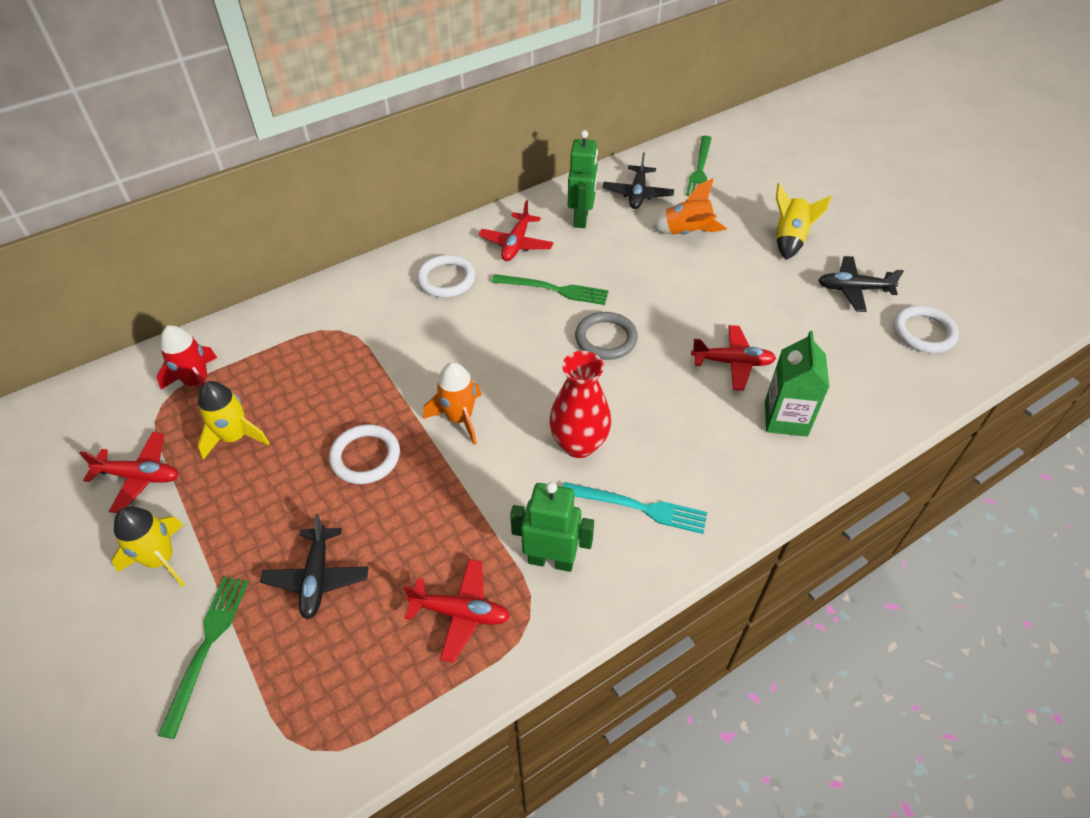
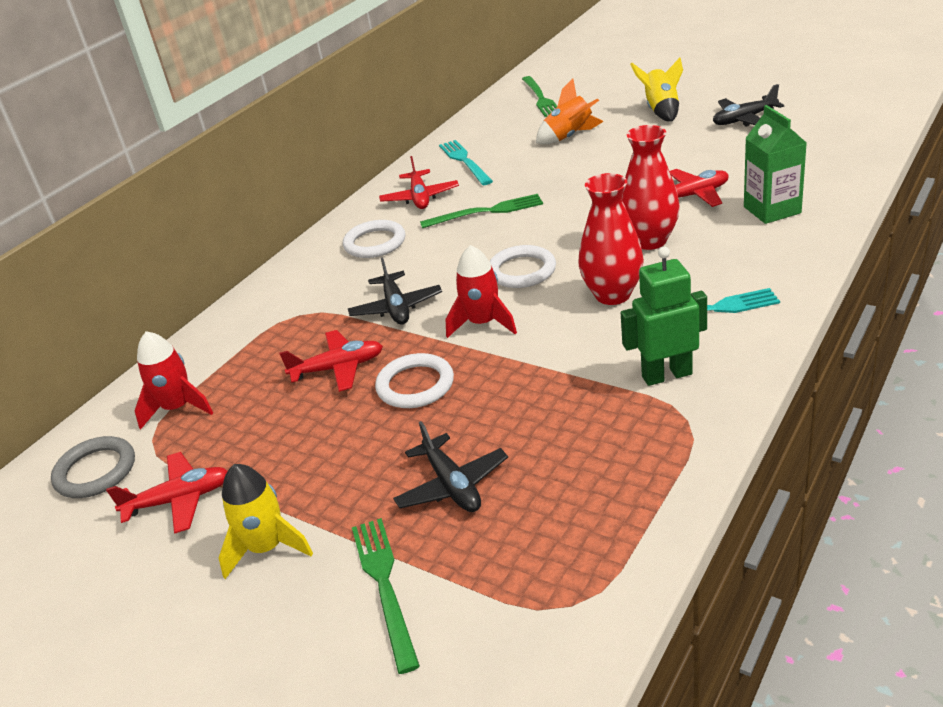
camera: 20 degrees left, 15 degrees down
(235, 437) = (261, 428): yellow rocket -> none
(459, 418) = (482, 323): orange rocket -> red rocket
(460, 613) = (619, 445): red plane -> red plane (338, 368)
(581, 218) = (465, 161): green robot -> turquoise fork
(606, 339) = (566, 223): grey ring -> grey ring (95, 471)
(637, 194) = (500, 130): black plane -> black plane (396, 307)
(655, 398) = (650, 241): none -> red vase
(923, 332) = (825, 122): white ring -> white ring (522, 271)

